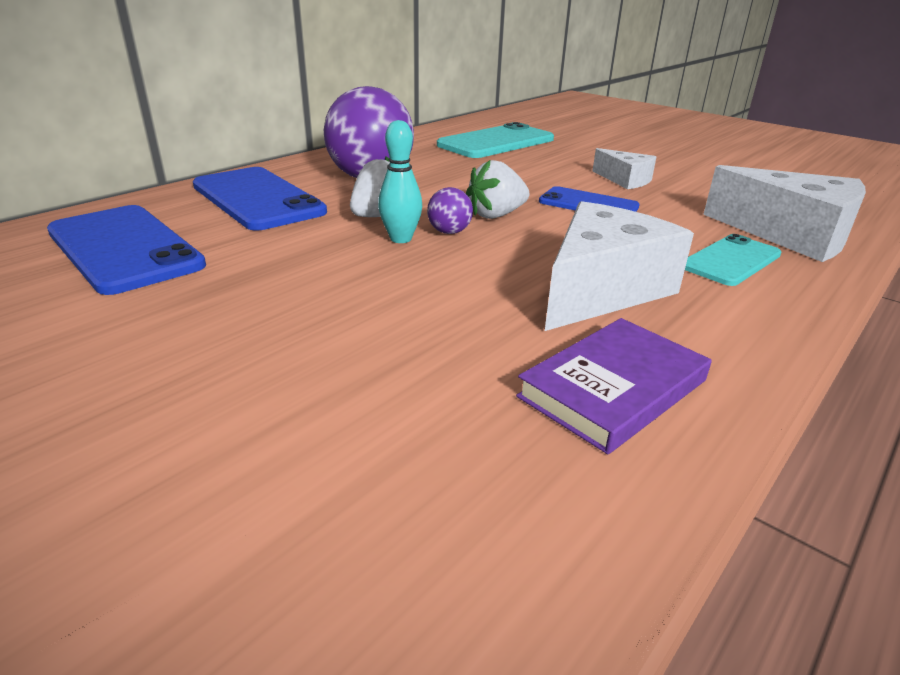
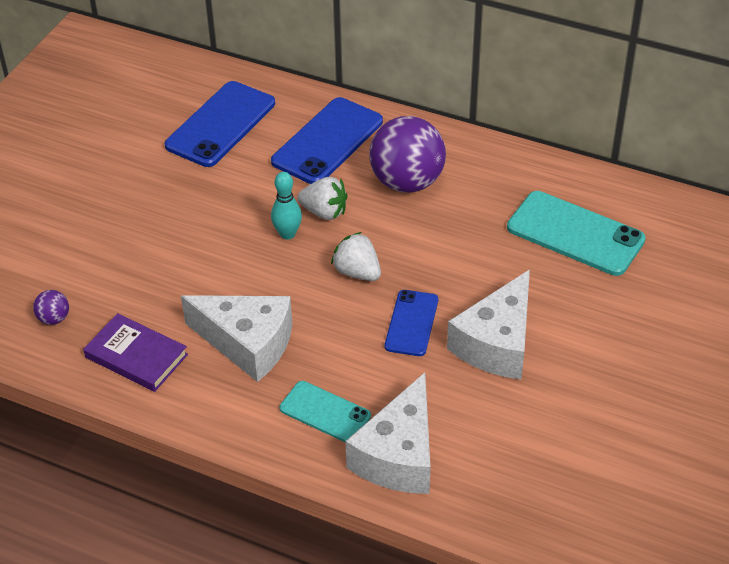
camera: 75 degrees right, 15 degrees up
(449, 232) = (311, 254): purple ball -> purple ball (54, 318)
(625, 180) = (497, 343): white cheese -> white cheese, size x1.81

